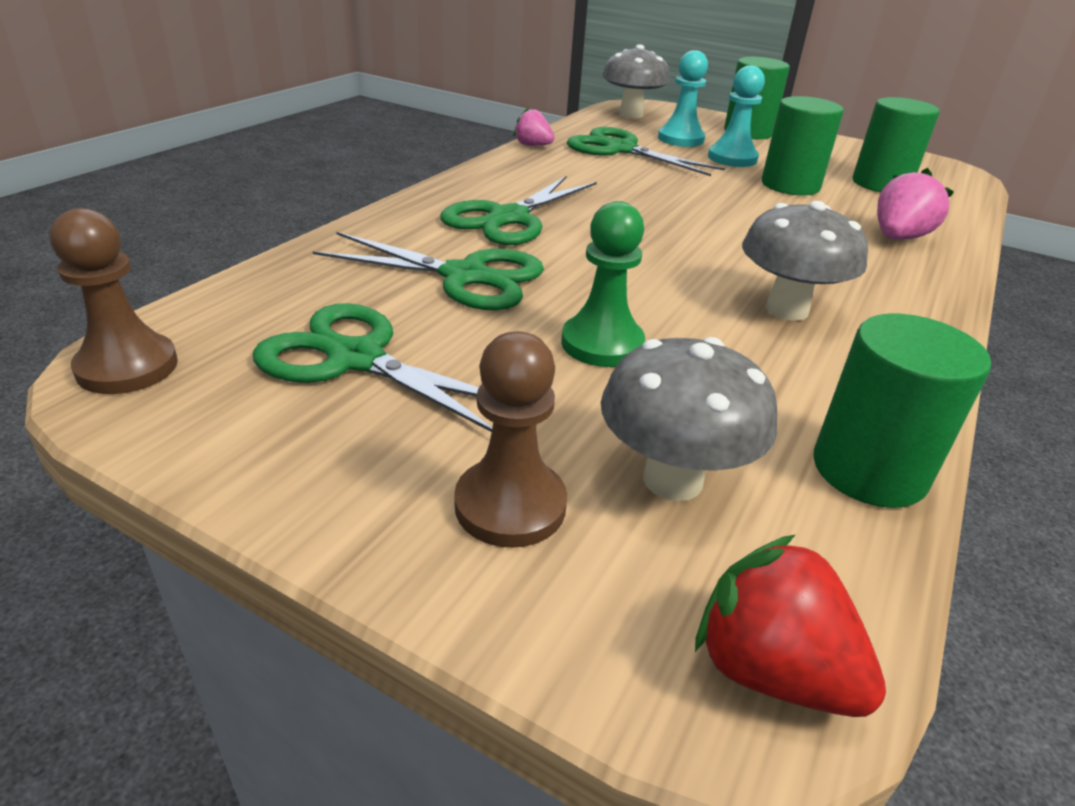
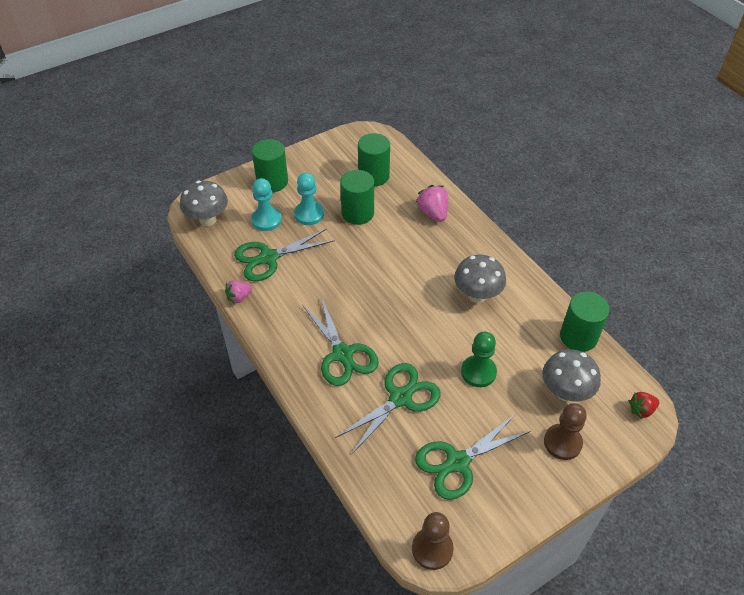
camera: 60 degrees left, 15 degrees up
(771, 670) = (641, 410): red strawberry -> red strawberry, size x0.66

